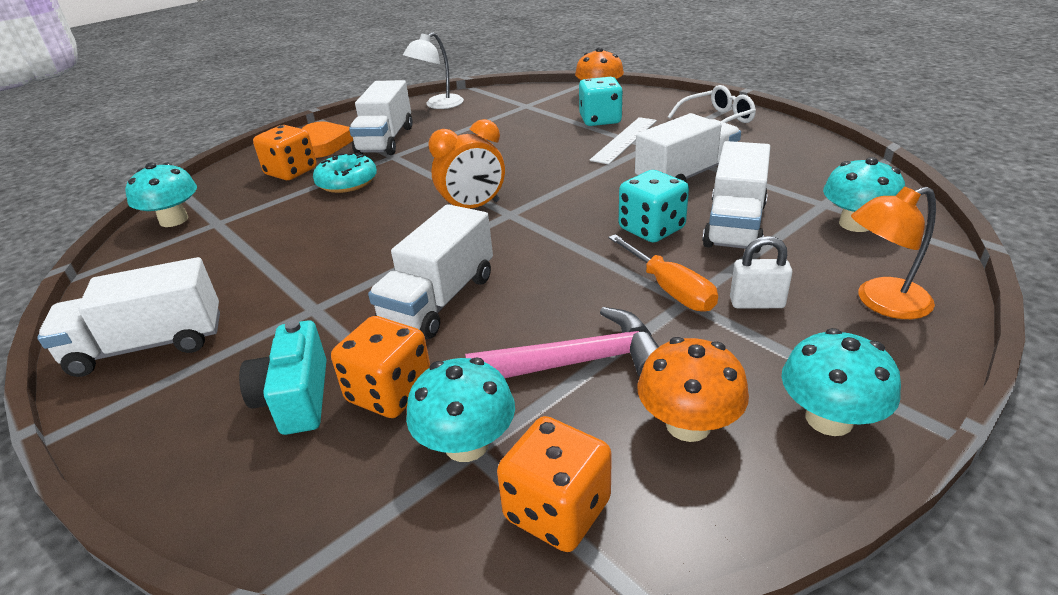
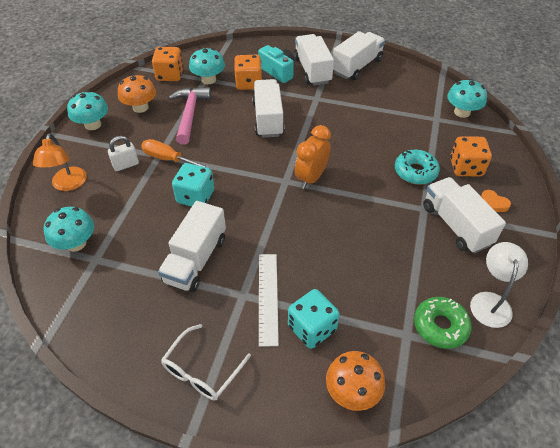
camera: 145 degrees right, 15 degrees up
(325, 144) = (493, 203): orange heart -> orange heart, size x0.57
(495, 103) = (440, 326): none -> green donut
(578, 362) = (190, 114): pink hammer -> pink hammer turned 135 degrees clockwise
(735, 225) = (148, 217): white truck -> white truck (312, 70)
(881, 302) = (68, 185): orange lamp -> orange lamp turned 135 degrees clockwise

